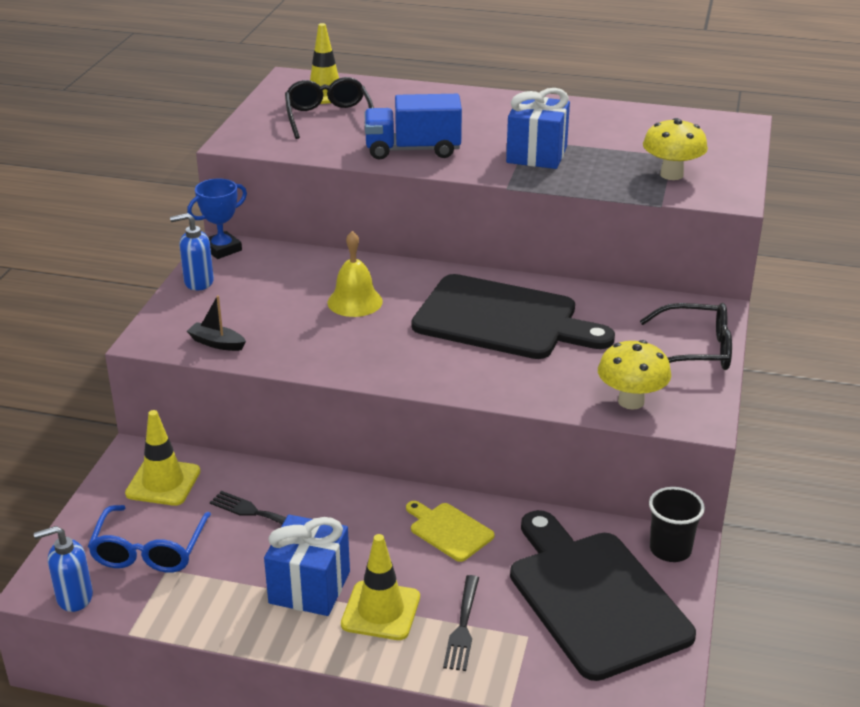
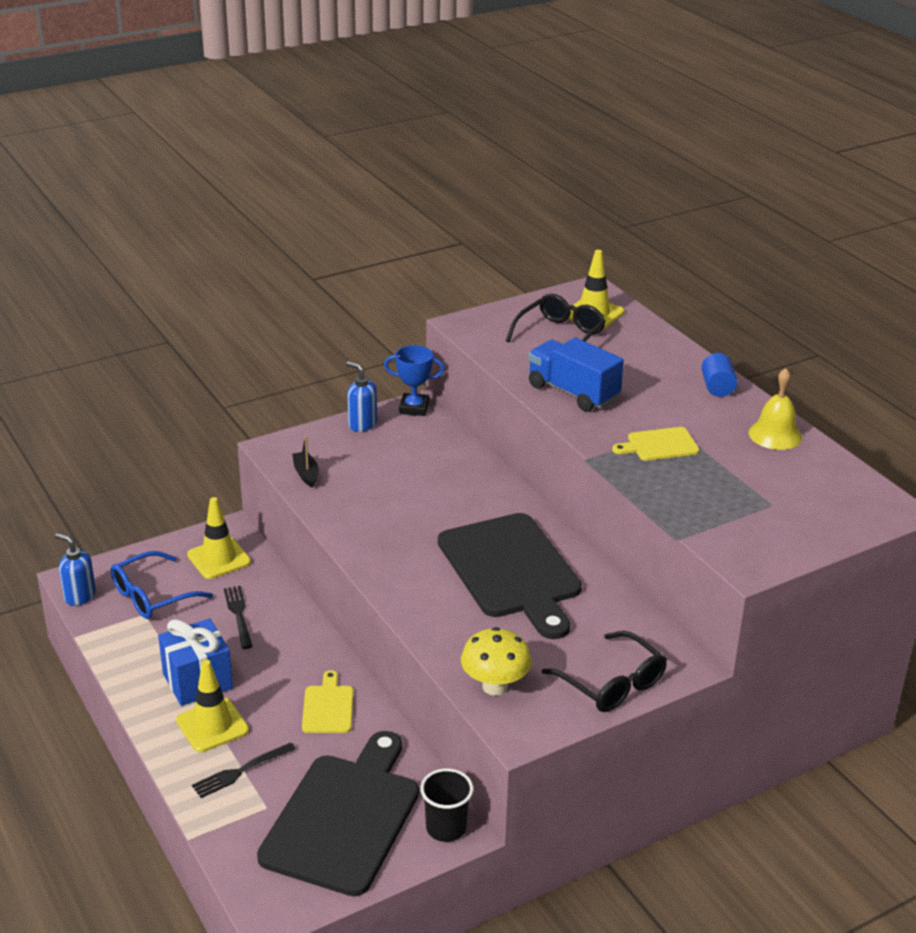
camera: 45 degrees right, 0 degrees up
(355, 302) = (435, 496): yellow bell -> yellow bell (775, 435)
(502, 102) = (717, 387): none -> blue cylinder
(536, 155) = (659, 445): blue gift -> yellow cutting board
(671, 175) = (737, 520): yellow mushroom -> none

